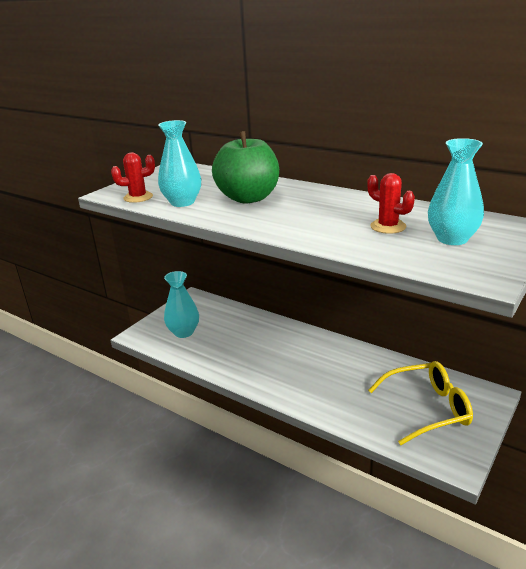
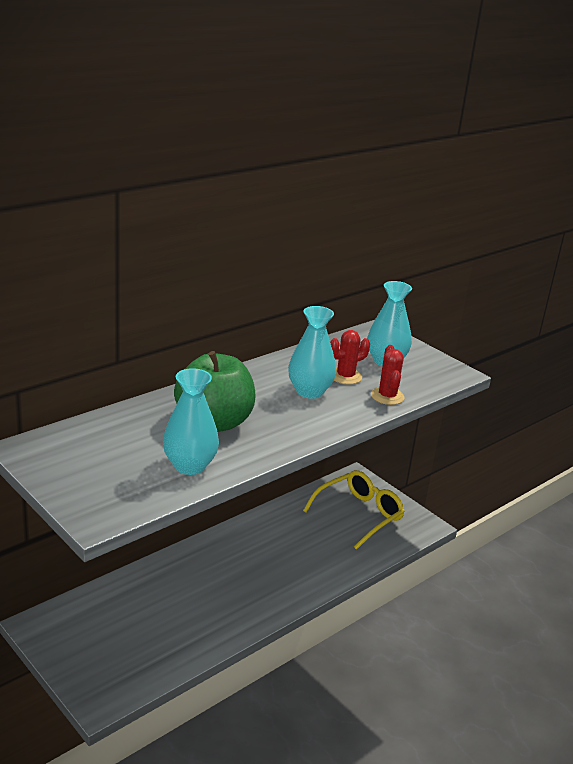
camera: 80 degrees left, 0 degrees up
(138, 197) = (139, 495): red cactus -> red cactus (387, 396)
(184, 332) = (126, 650): turquoise vase -> turquoise vase (309, 391)
(427, 409) = (359, 515): yellow glasses -> yellow glasses turned 45 degrees clockwise

